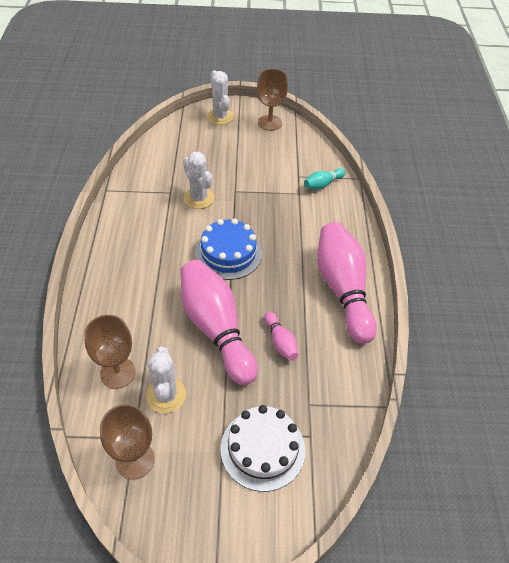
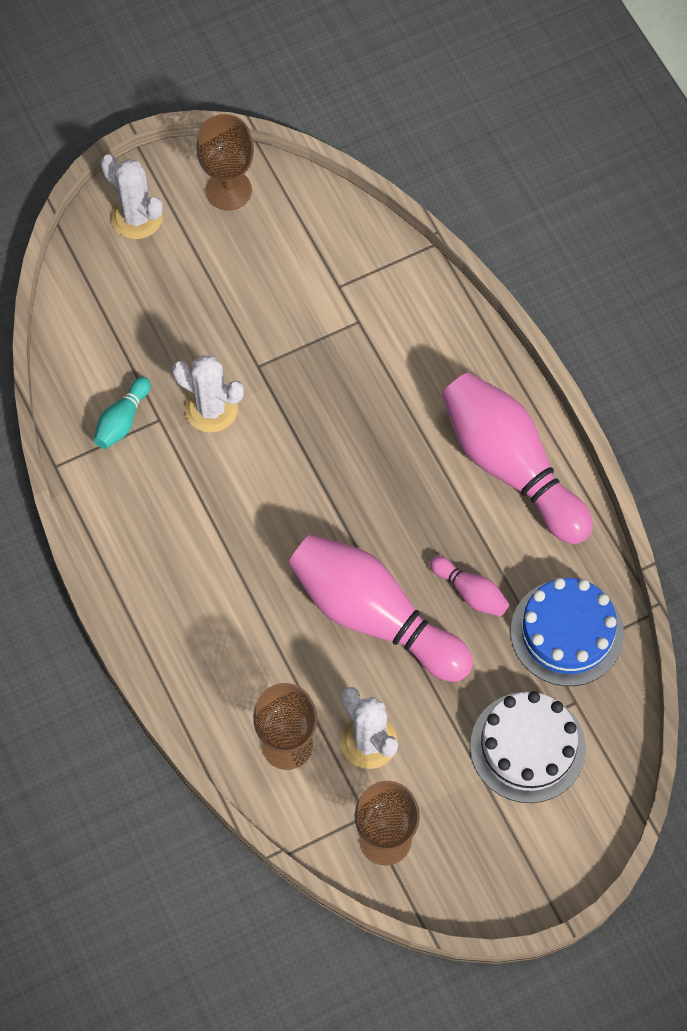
camera: 25 degrees left, 15 degrees up
(228, 253) = (317, 487): blue cake -> blue cake (567, 632)
(322, 184) = (385, 285): turquoise bowling pin -> turquoise bowling pin (122, 420)

